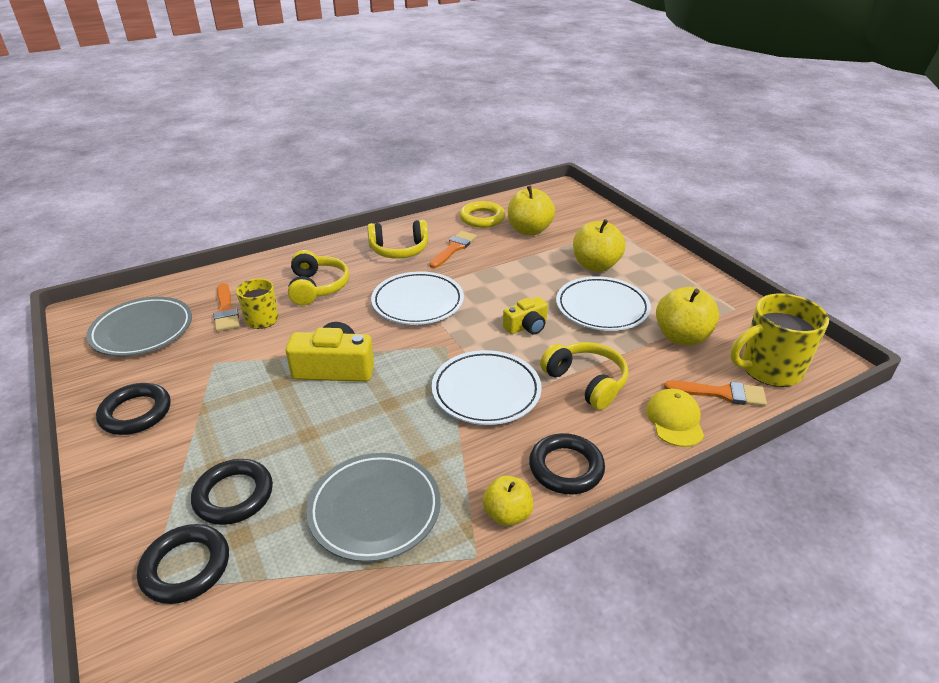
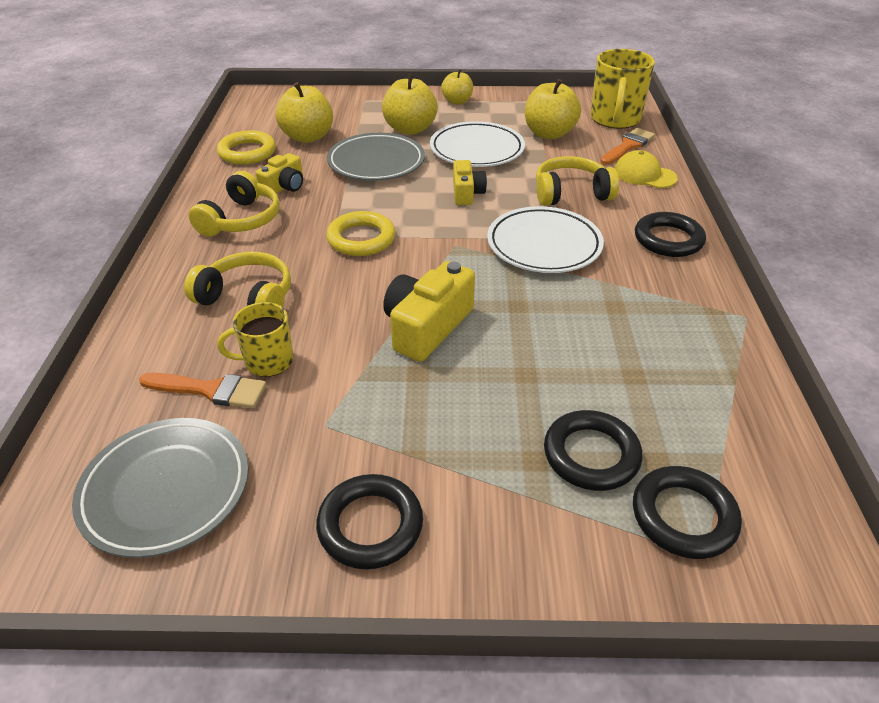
camera: 60 degrees left, 5 degrees up
(375, 509) = (664, 357): grey plate -> grey plate (376, 162)
(418, 302) = (361, 239): white plate -> yellow ring
(454, 248) = (284, 186): orange brush -> yellow camera
(507, 514) = (706, 285): yellow apple -> yellow apple (457, 101)

